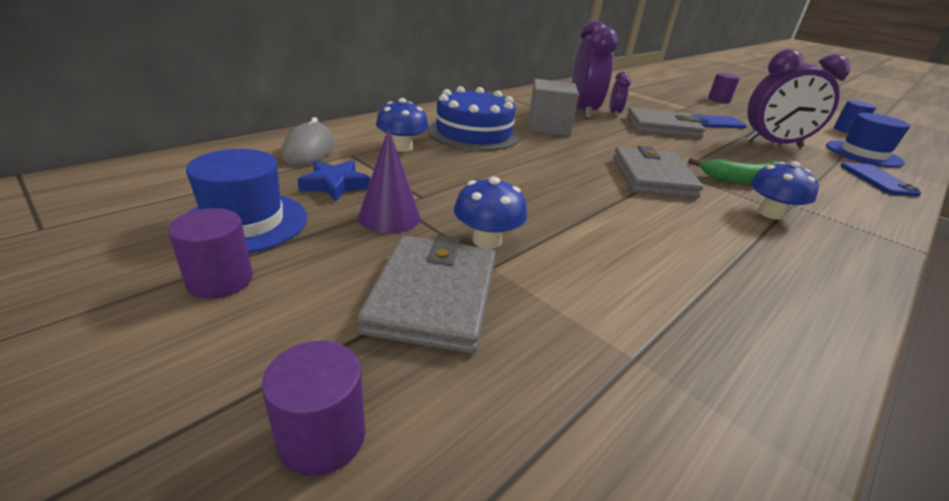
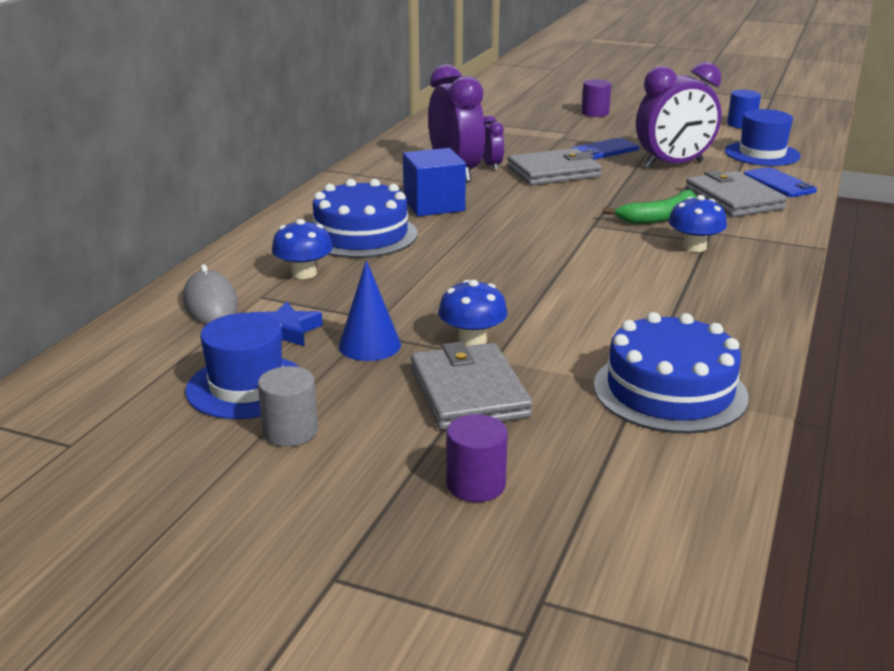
camera: 20 degrees left, 5 degrees down
(220, 280) = (290, 432): purple cylinder -> grey cylinder
(389, 217) = (369, 345): purple cone -> blue cone
(548, 127) = (434, 205): grey cube -> blue cube
(652, 177) = (575, 238): grey wallet -> grey wallet (733, 199)
(674, 378) = (670, 391): none -> blue cake

